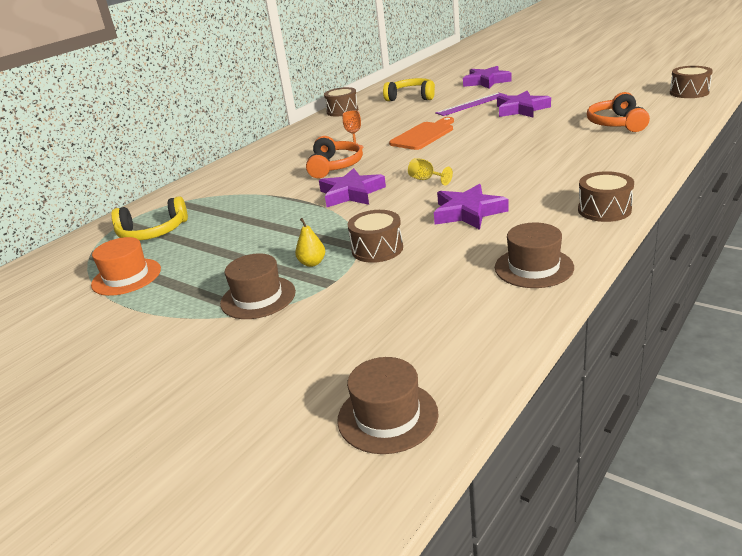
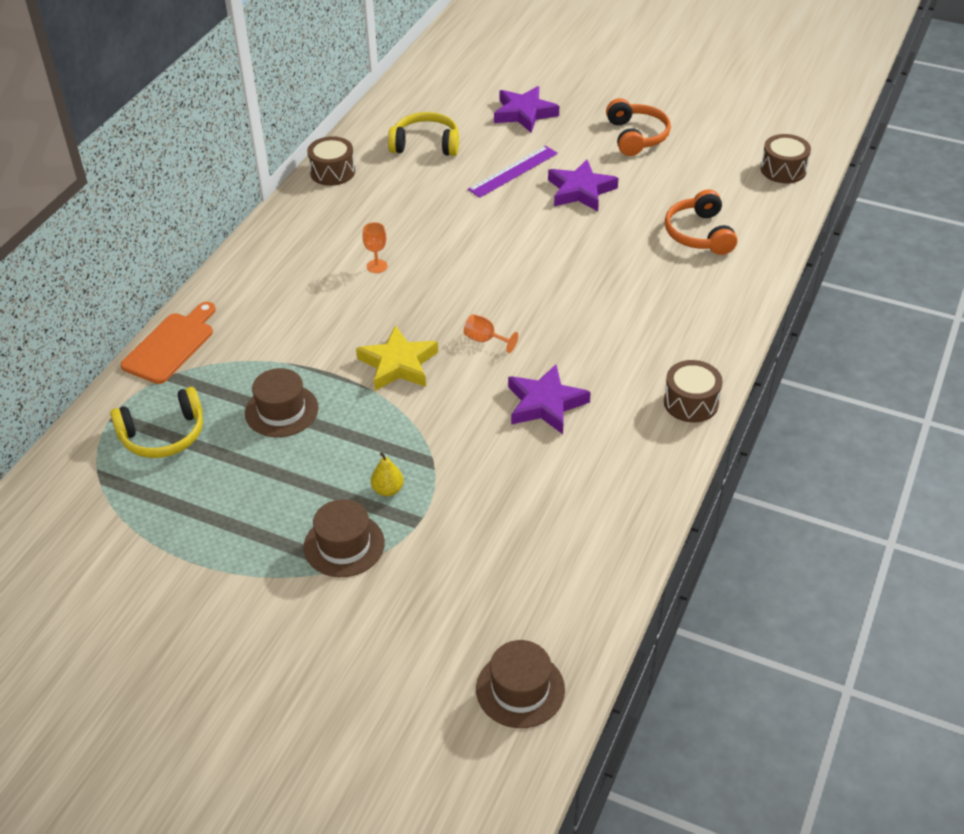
camera: 15 degrees left, 15 degrees up
(126, 277) = (169, 515): orange hat -> none
(334, 166) = (360, 306): orange headphones -> orange headphones (636, 136)
(351, 193) = (398, 364): purple star -> yellow star
(377, 249) = (455, 466): brown drum -> none
(424, 135) = (462, 242): orange cutting board -> orange cutting board (171, 345)
(426, 180) = (485, 340): yellow goblet -> orange goblet
(533, 267) = (626, 494): brown hat -> brown hat (281, 410)

